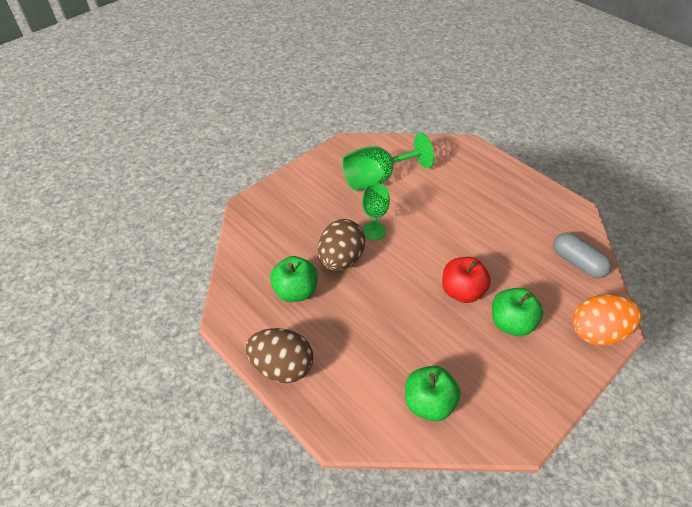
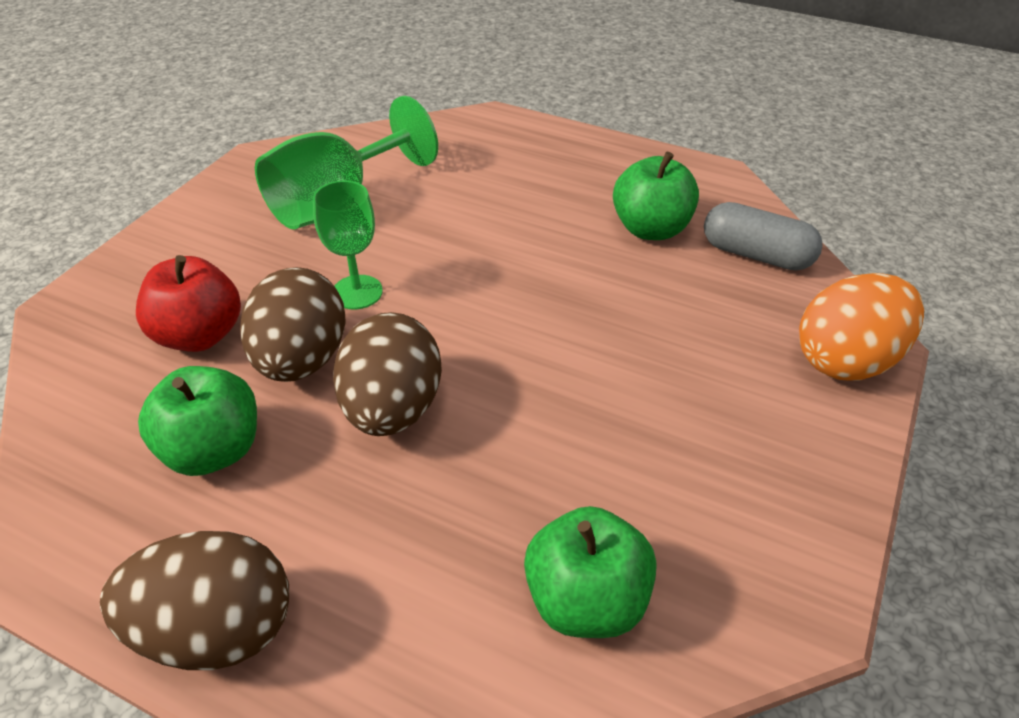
camera: 20 degrees left, 5 degrees down
(374, 294) = (392, 409): none -> brown egg
(462, 291) = (570, 356): red apple -> red apple (199, 335)
(511, 323) = (687, 388): green apple -> green apple (651, 229)

